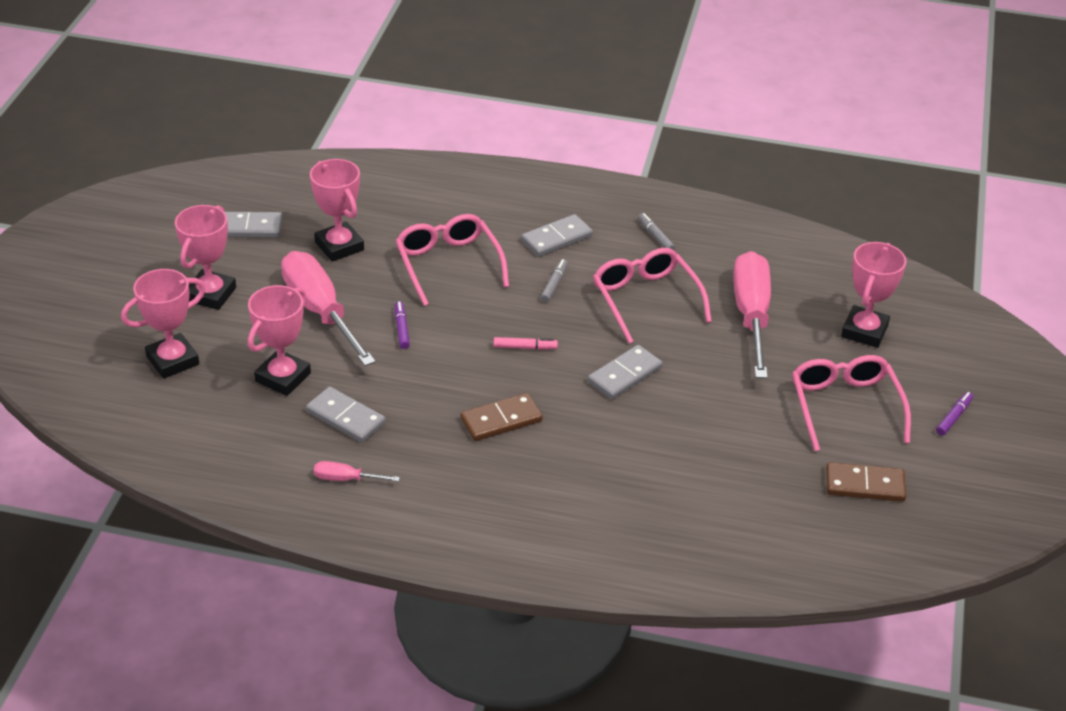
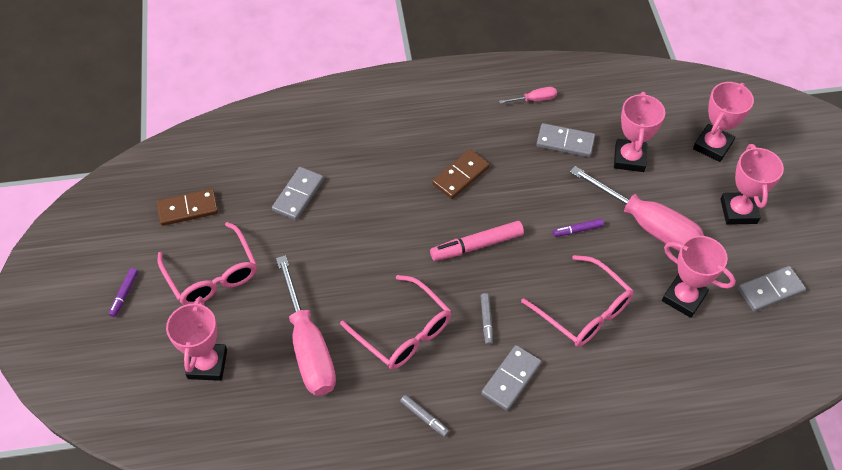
camera: 160 degrees right, 15 degrees up
(402, 329) = (577, 230): purple marker -> purple marker turned 105 degrees clockwise
(525, 347) = (476, 245): pink marker -> pink marker, size x1.83
(625, 375) = (390, 246): grey domino -> grey domino (298, 195)

